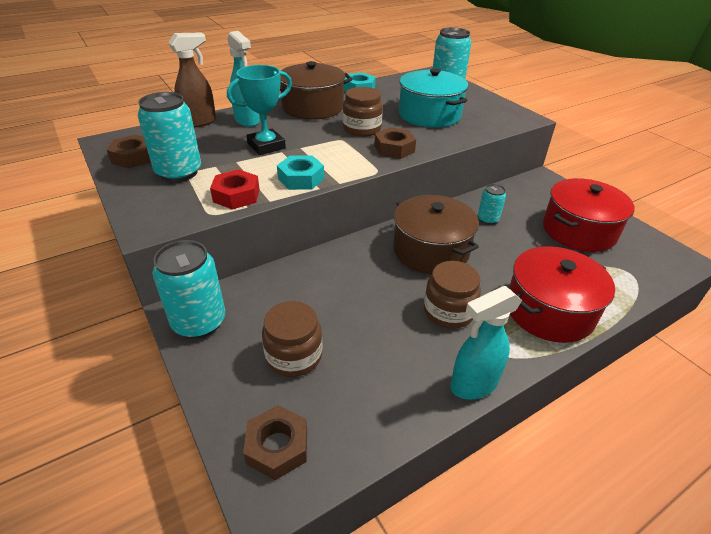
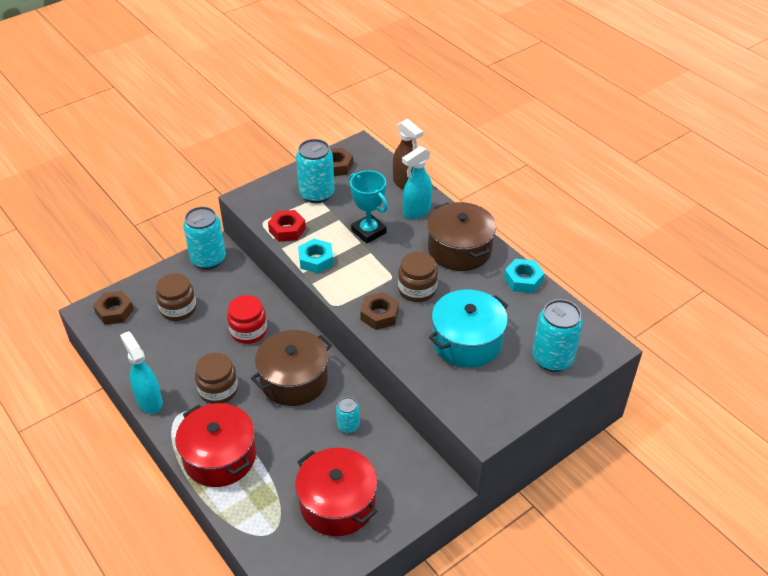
camera: 85 degrees right, 5 degrees up
(352, 283) = (248, 331): none -> red jar

